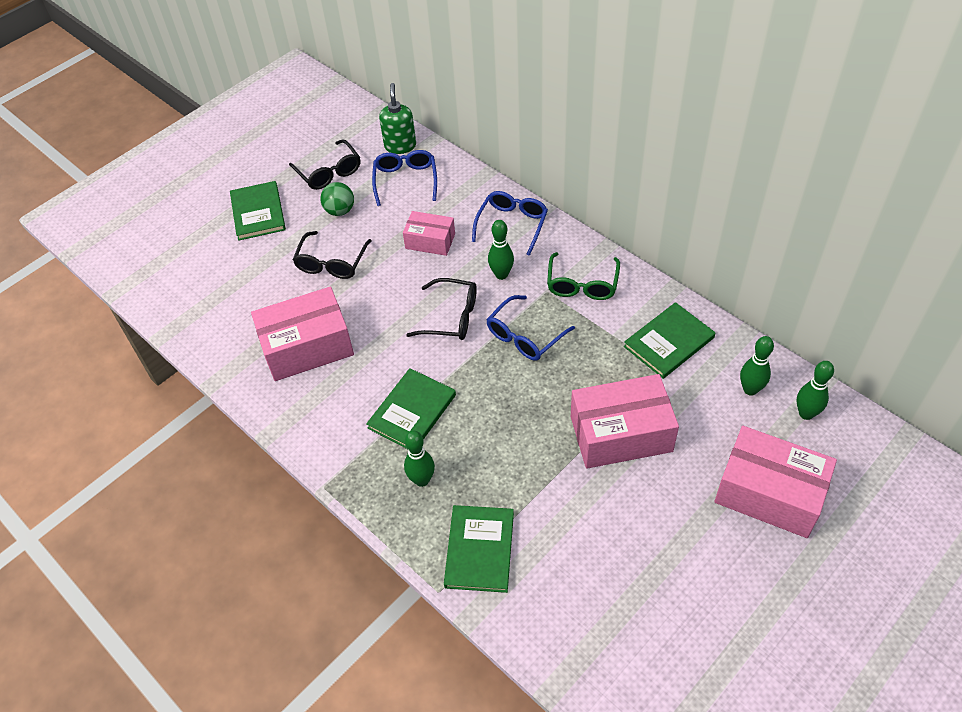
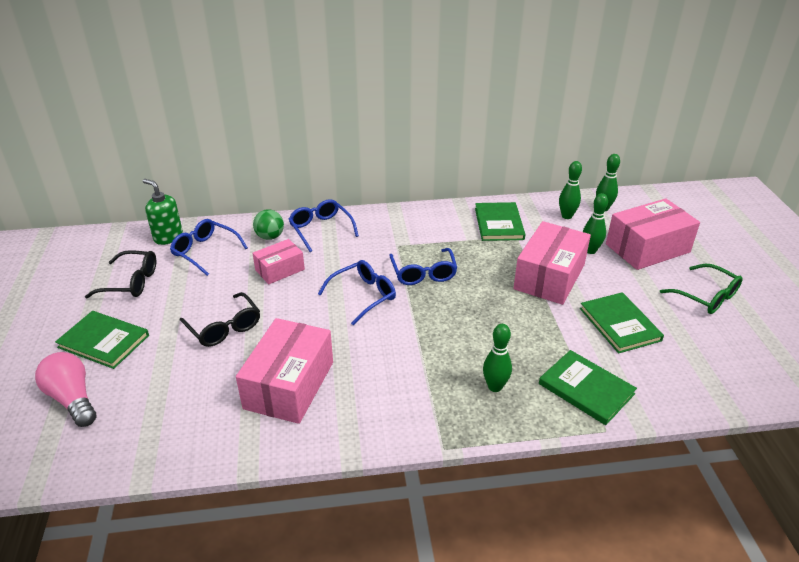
camera: 55 degrees left, 15 degrees down
(196, 244) = (72, 399): none -> pink light bulb
(340, 211) = (179, 296): green ball -> green ball (270, 237)
(412, 411) = (425, 359): green book -> green book (619, 324)
(451, 317) = (363, 296): black glasses -> blue glasses
(501, 274) = (357, 255): green bowling pin -> green bowling pin (590, 250)
(582, 284) = (411, 230): green glasses -> green glasses (706, 297)

